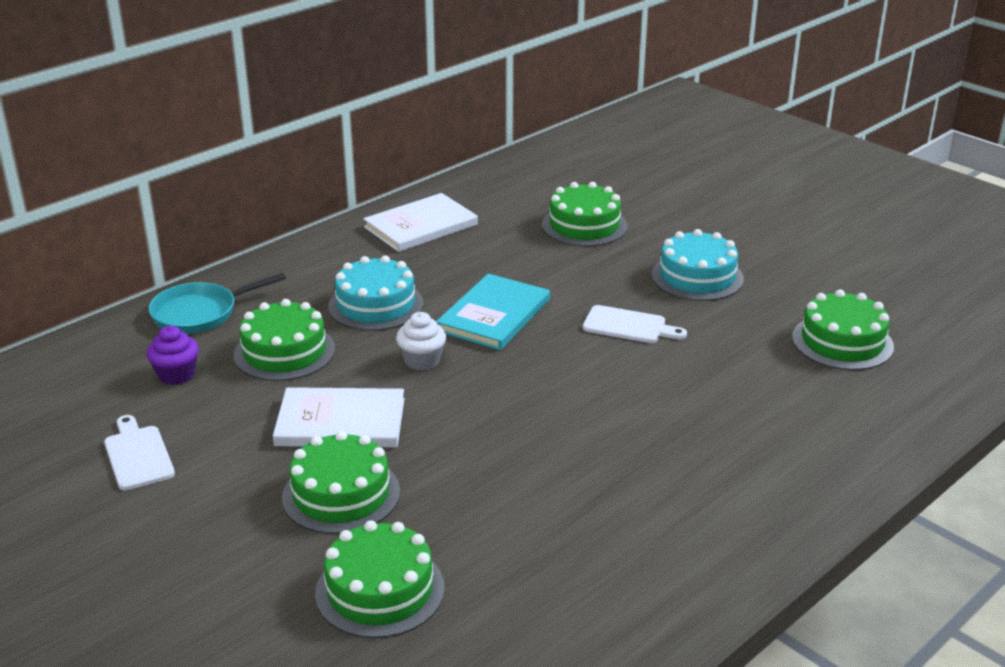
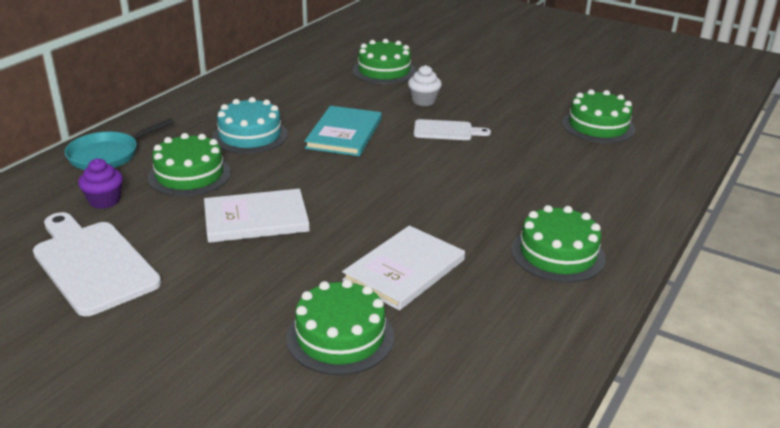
camera: 15 degrees left, 0 degrees up
(138, 455) = (92, 264): white cutting board -> white cutting board, size x1.79
(341, 494) = (278, 271): green cake -> green cake (558, 254)
(421, 226) = (262, 81): white book -> white book (404, 270)
(422, 360) = (302, 169): white cupcake -> white cupcake (424, 101)
(697, 277) = (479, 96): turquoise cake -> none

